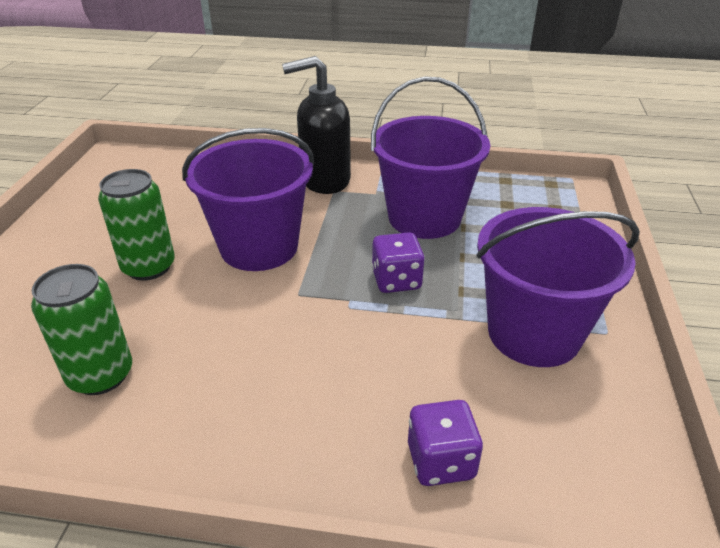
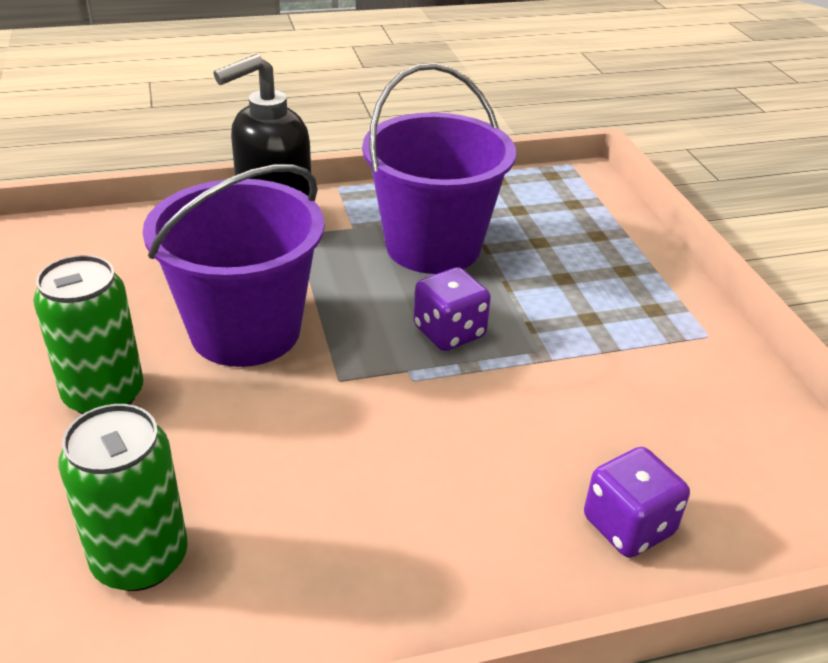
camera: 25 degrees left, 0 degrees up
(533, 333) = (637, 356): purple bucket -> none

